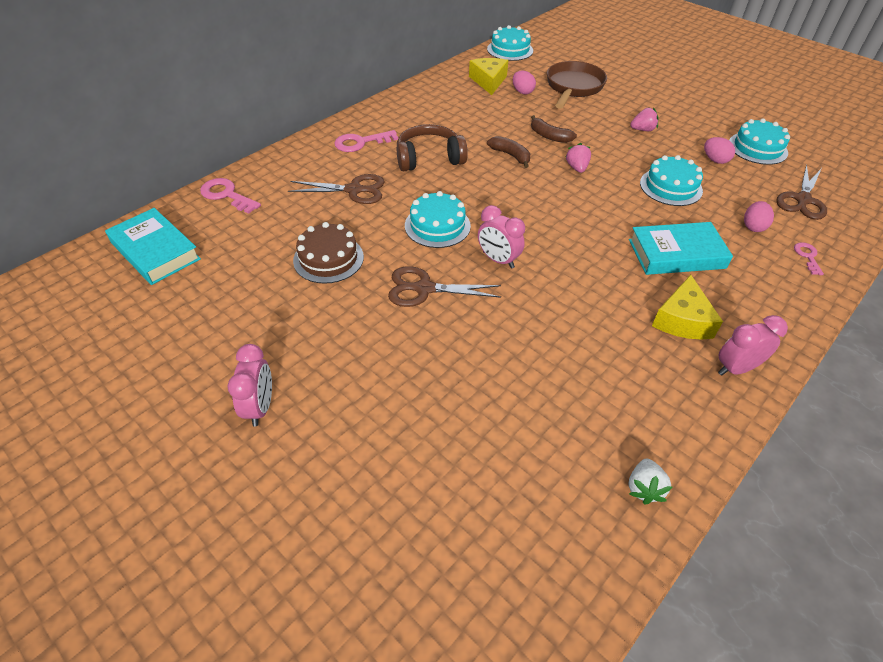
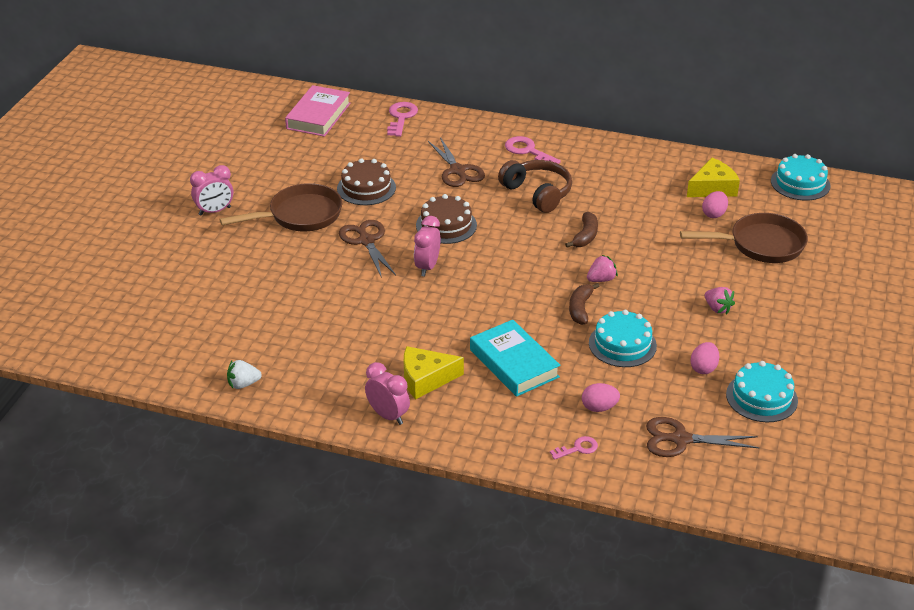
camera: 65 degrees right, 10 degrees down
(155, 251) = (318, 116): turquoise book -> pink book
(336, 327) = (300, 215): none -> brown pan
(437, 225) = (446, 225): turquoise cake -> brown cake
(549, 136) = (642, 251): brown banana -> brown banana (580, 309)

